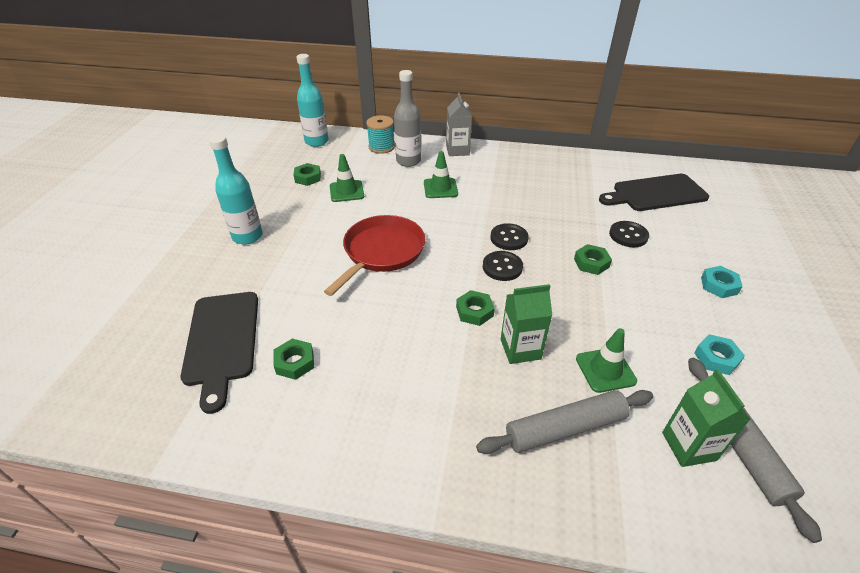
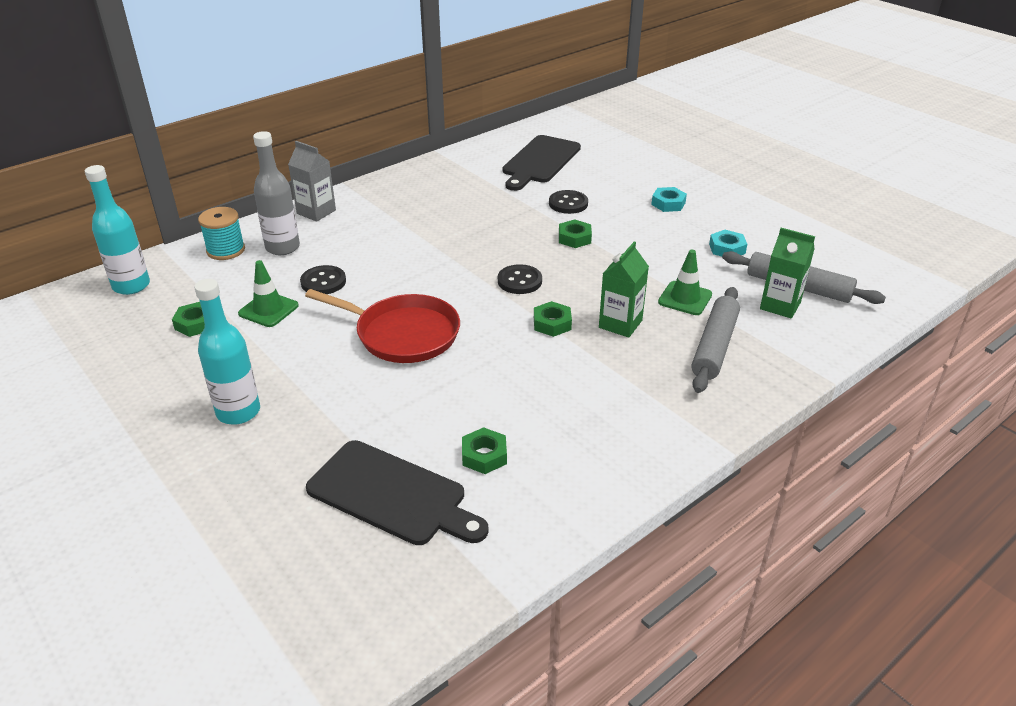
camera: 50 degrees left, 5 degrees down
(382, 252) = (403, 334): red pan -> red pan turned 135 degrees clockwise
(440, 188) = (360, 253): green traffic cone -> none
(509, 238) = (489, 257): black button -> black button (323, 282)

